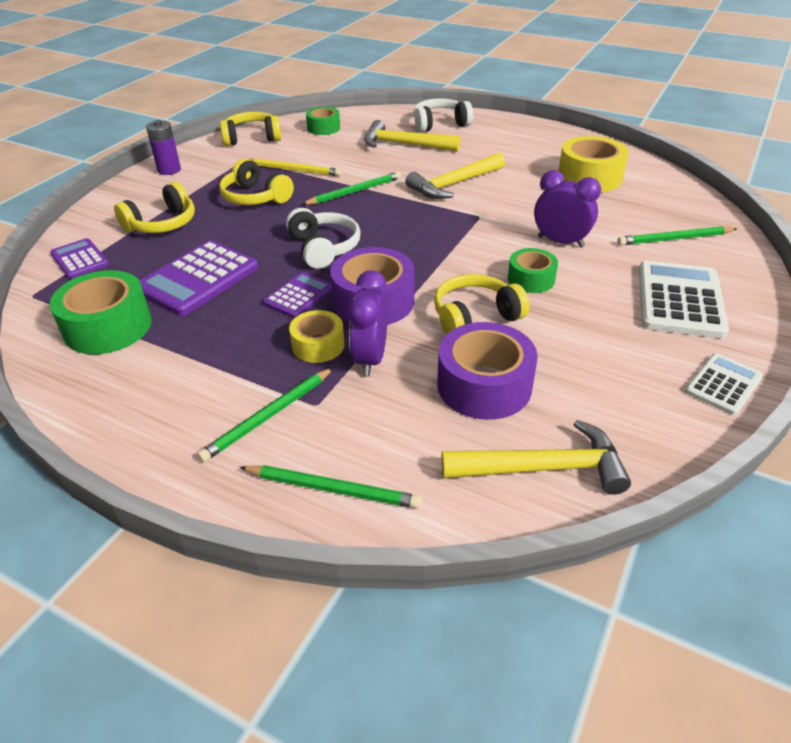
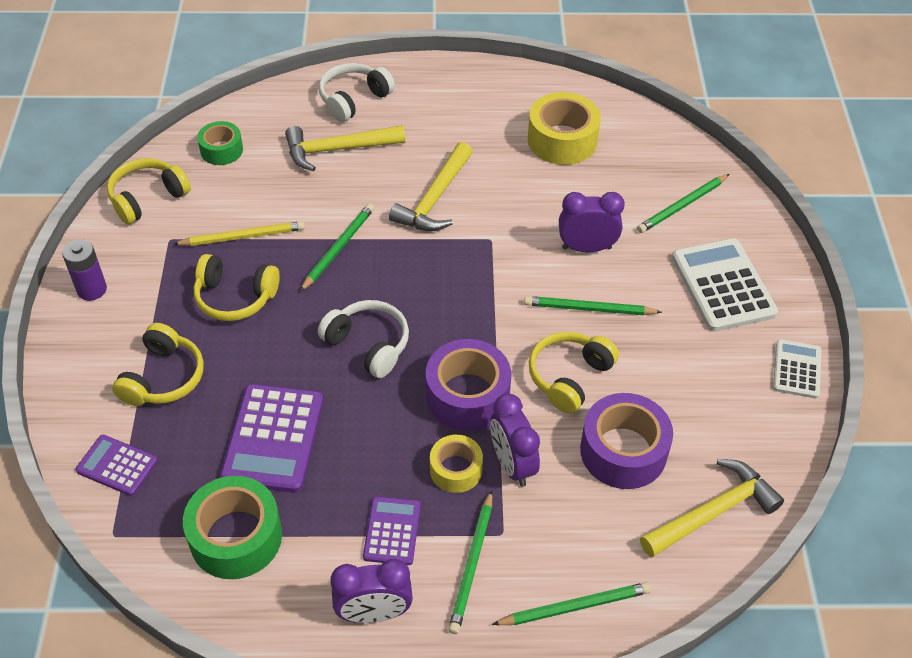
camera: 30 degrees left, 10 degrees up
(153, 417) = (374, 613): none -> purple clock
(299, 296) = (392, 418): purple calculator -> purple calculator (392, 531)
(531, 279) = (588, 309): green tape -> green pencil

